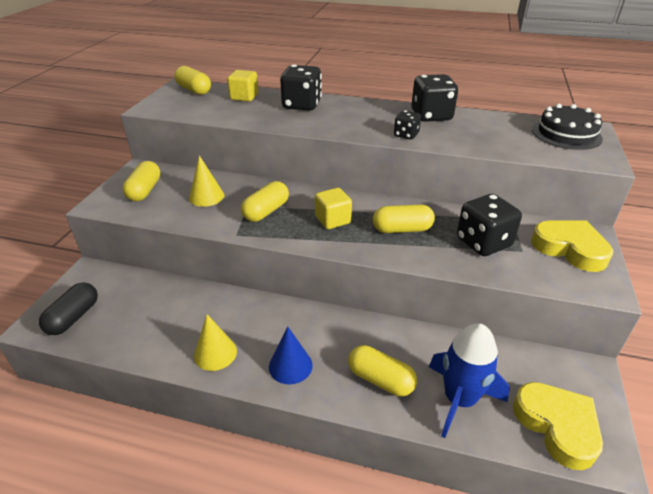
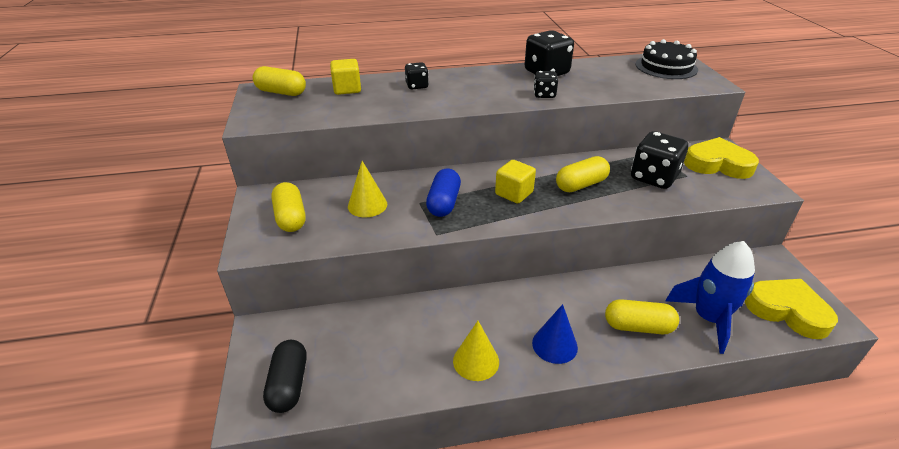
camera: 25 degrees left, 0 degrees up
(266, 211) = (443, 203): yellow capsule -> blue capsule
(301, 105) = (417, 86): black dice -> black dice, size x0.55

